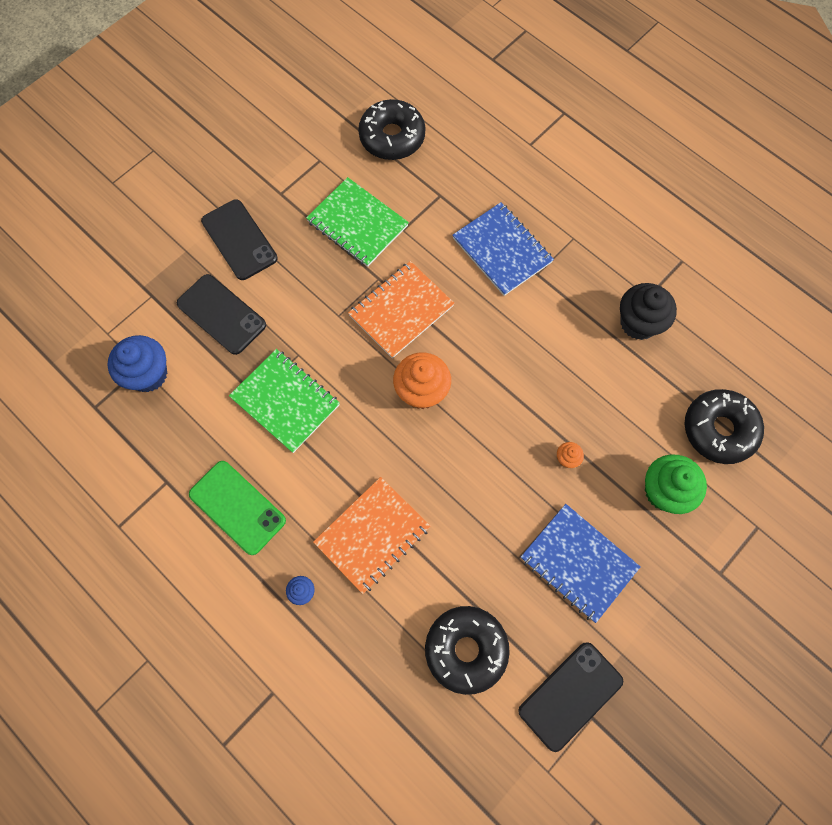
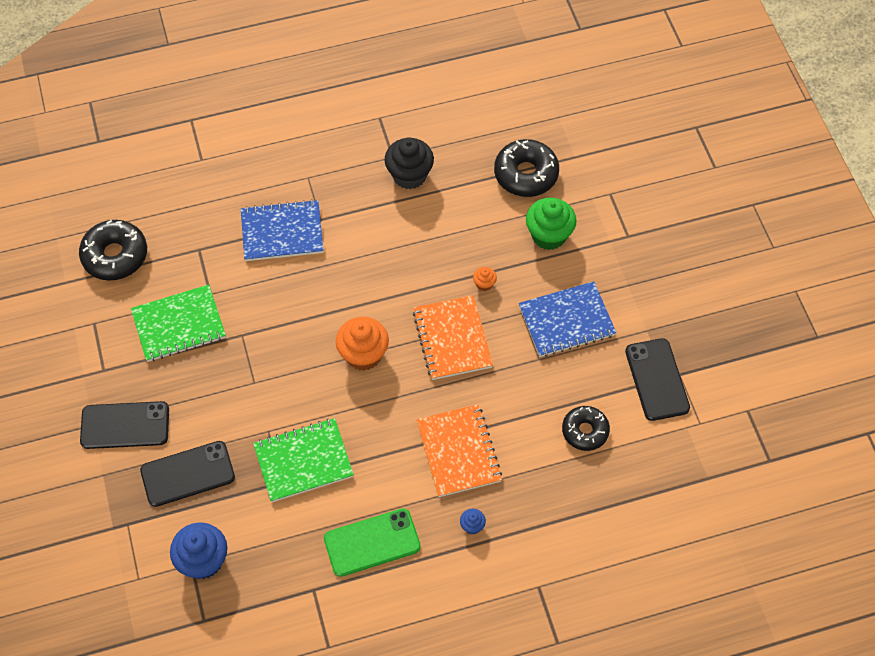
camera: 60 degrees left, 10 degrees down
(401, 310) = (283, 333): orange notebook -> orange notebook (452, 339)
(466, 649) = (585, 431): black donut -> black donut, size x0.66

